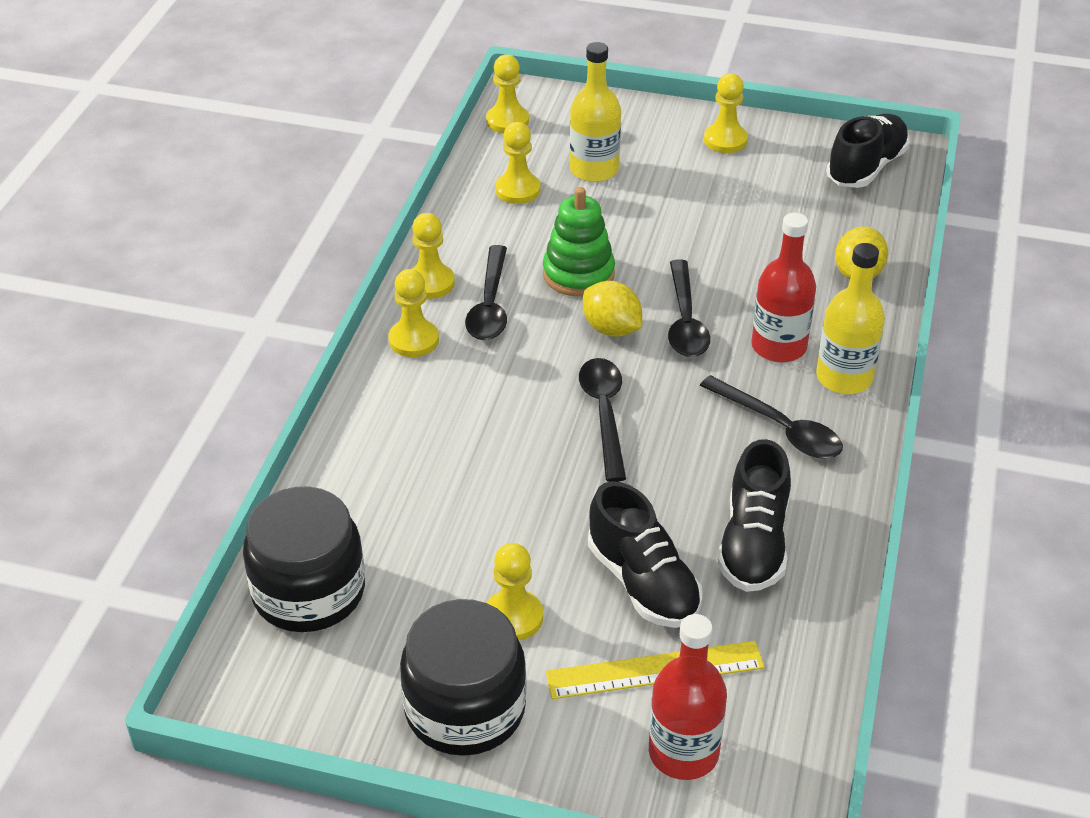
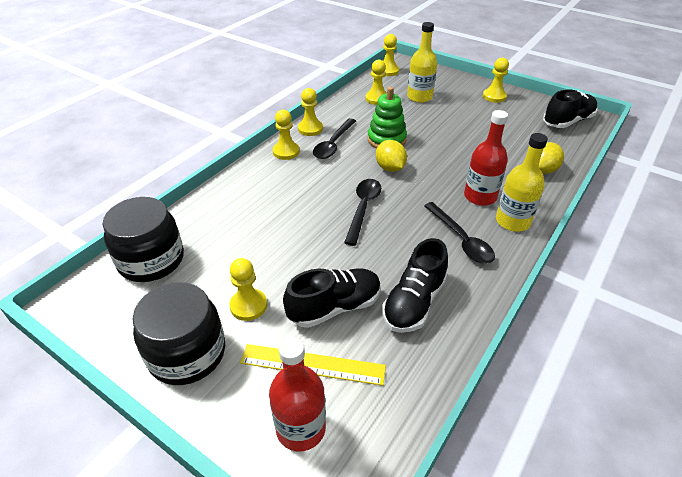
camera: 20 degrees right, 0 degrees up
(643, 583) = (334, 307): black shoe -> black shoe turned 105 degrees counterclockwise
(685, 321) = (432, 172): black spoon -> none

